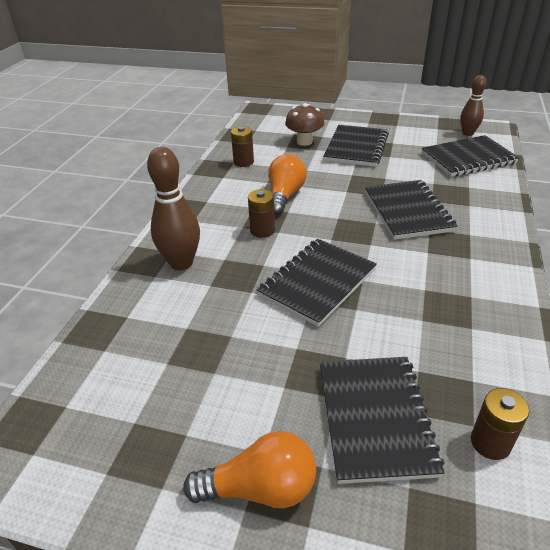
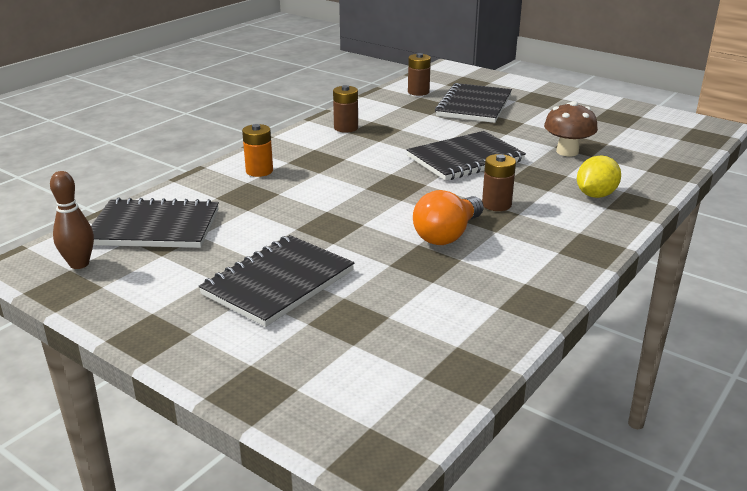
camera: 160 degrees left, 10 degrees down
(181, 263) = (595, 195): brown bowling pin -> yellow lemon
(243, 162) = (481, 301): brown battery -> brown battery (346, 128)
(260, 488) = (552, 100): orange light bulb -> none
(304, 141) = (350, 318): brown mushroom -> brown mushroom (567, 152)
(407, 211) = (319, 189): black notebook -> none
(476, 217) = (259, 171): none -> orange battery

